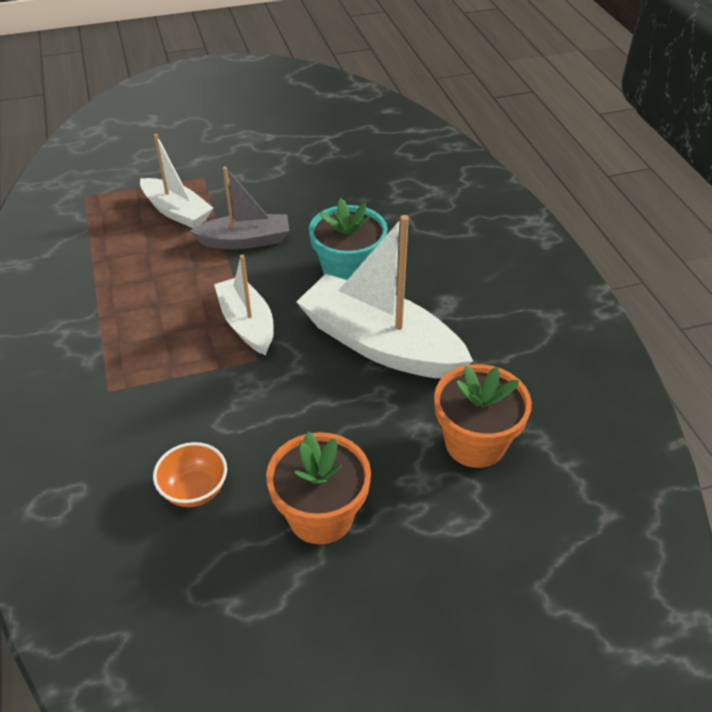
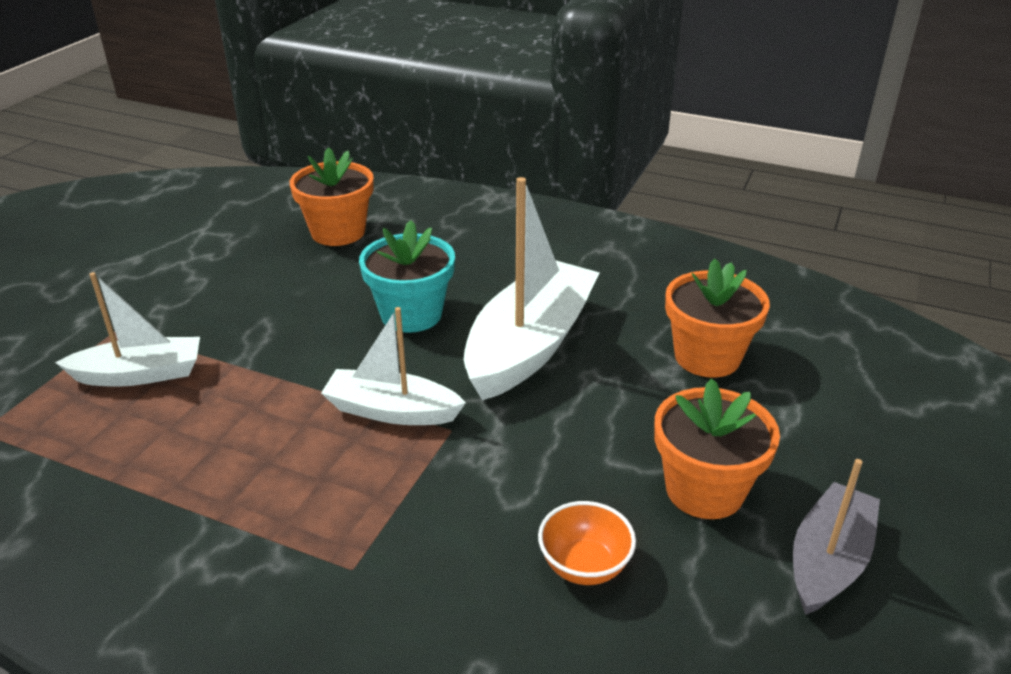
camera: 50 degrees left, 10 degrees down
(245, 241) = (267, 351): grey boat -> grey boat (828, 560)
(380, 344) = (530, 345): white boat -> white boat turned 135 degrees clockwise
(395, 186) = (338, 232): none -> orange flower pot

